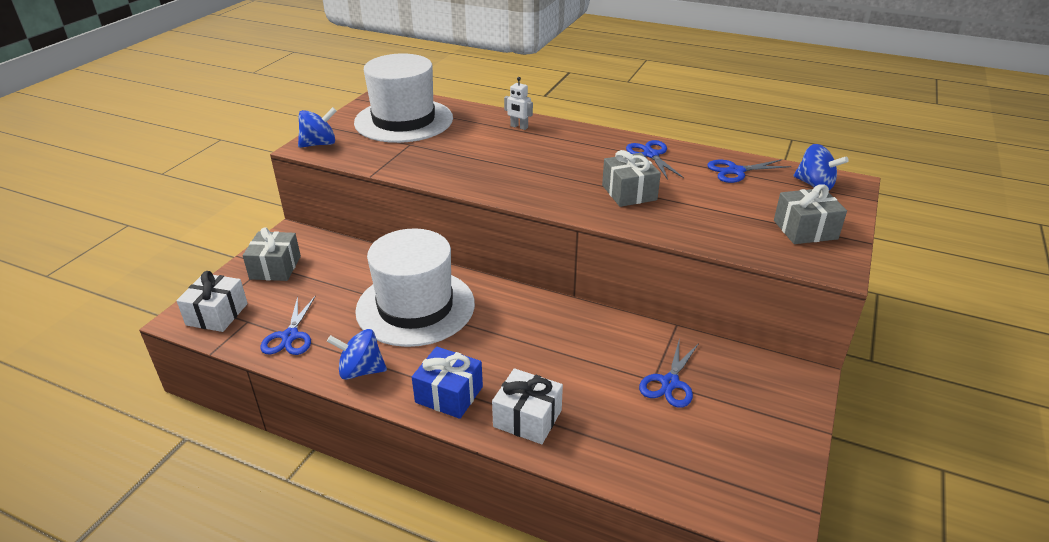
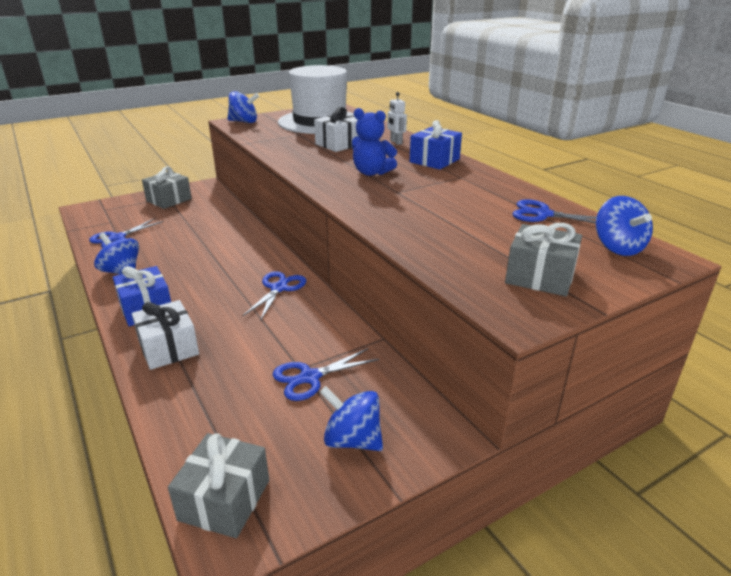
camera: 35 degrees right, 5 degrees down
(217, 314) = (102, 213): white gift -> white gift (339, 144)
(415, 307) = (210, 249): white hat -> none
(553, 172) = (371, 173): none -> blue teddy bear
(584, 140) = (434, 160): none -> blue gift
(629, 192) = (409, 201): grey gift -> grey gift (224, 500)
(651, 155) = (477, 183): blue scissors -> blue scissors (278, 288)
(757, 412) = (352, 440): none -> blue spinning top

